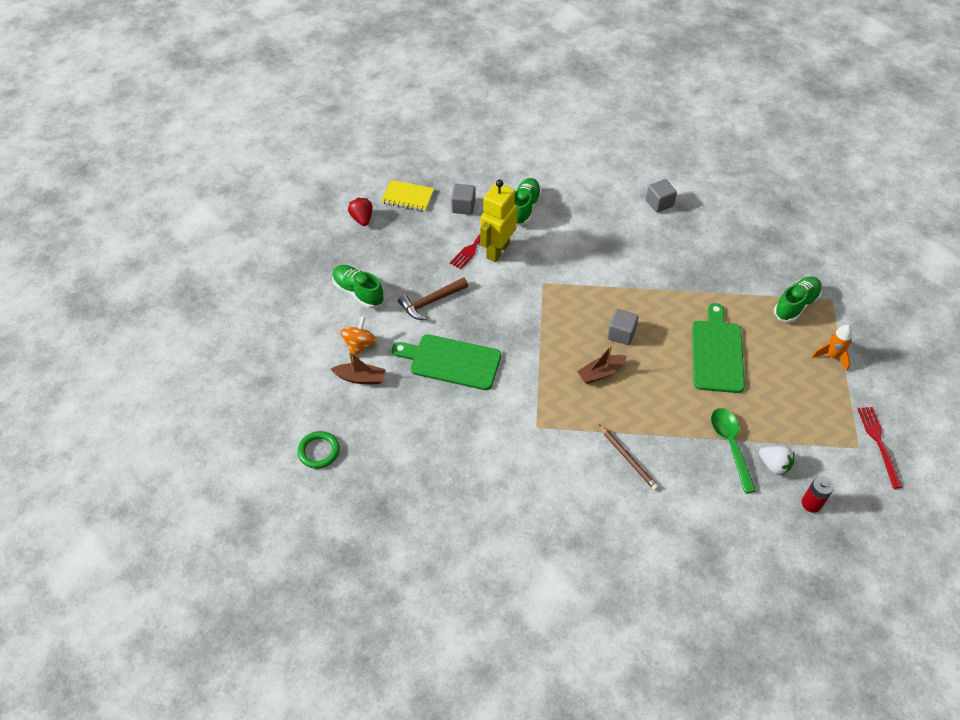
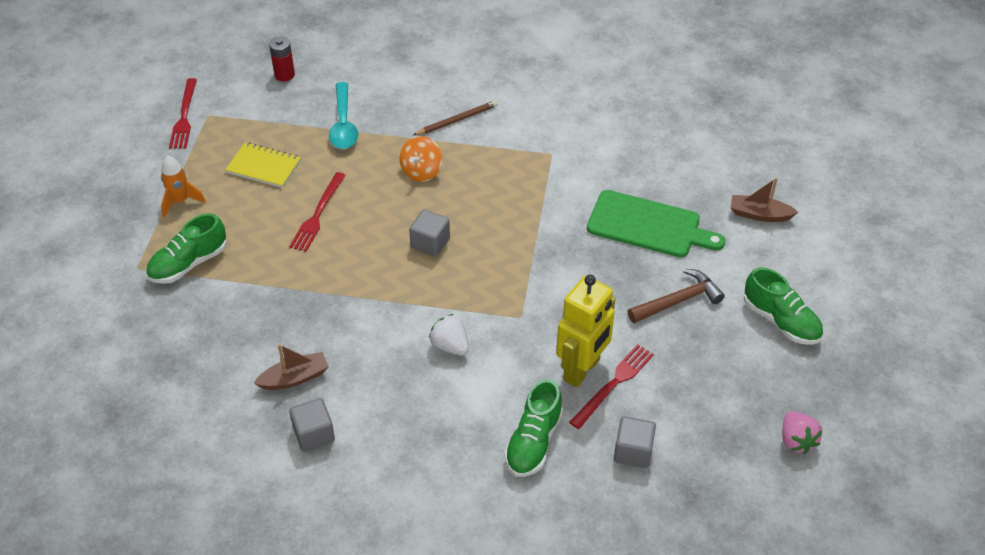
camera: 175 degrees left, 5 degrees down
(319, 451) = (793, 146): green ring -> none
(360, 345) = (767, 252): orange spinning top -> orange spinning top (421, 171)
(362, 219) = (796, 440): red strawberry -> pink strawberry
(408, 197) = (726, 478): yellow notebook -> yellow notebook (264, 167)
(600, 373) = (467, 201): brown boat -> brown boat (294, 378)
(628, 458) = (457, 120): brown pencil -> brown pencil turned 90 degrees clockwise
(717, 353) = (318, 214): green cutting board -> red fork
(730, 445) = (343, 124): green spoon -> turquoise spoon
(774, 465) = (306, 105): white strawberry -> white strawberry (450, 346)

